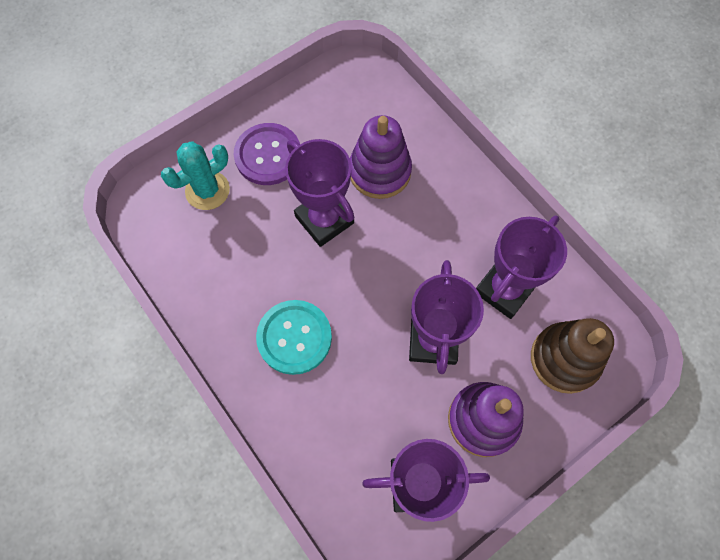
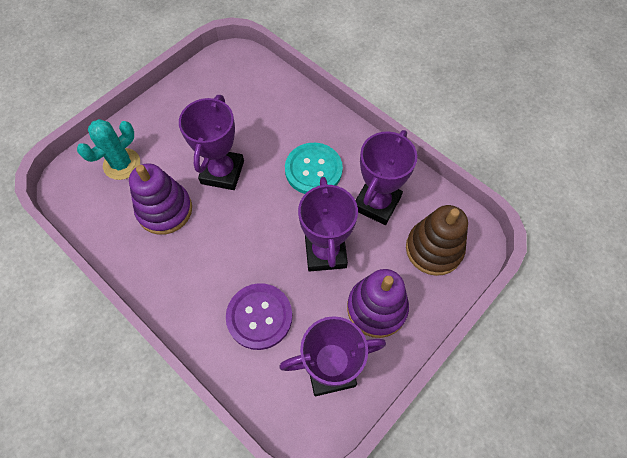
camera: 10 degrees left, 5 degrees down
(268, 155) = (169, 130): purple button -> purple button (259, 316)
(294, 337) = (210, 268): turquoise button -> turquoise button (313, 170)
(324, 219) = (222, 172): purple trophy -> purple trophy turned 60 degrees clockwise
(379, 171) = (262, 129): purple stacking toy -> purple stacking toy (165, 210)

